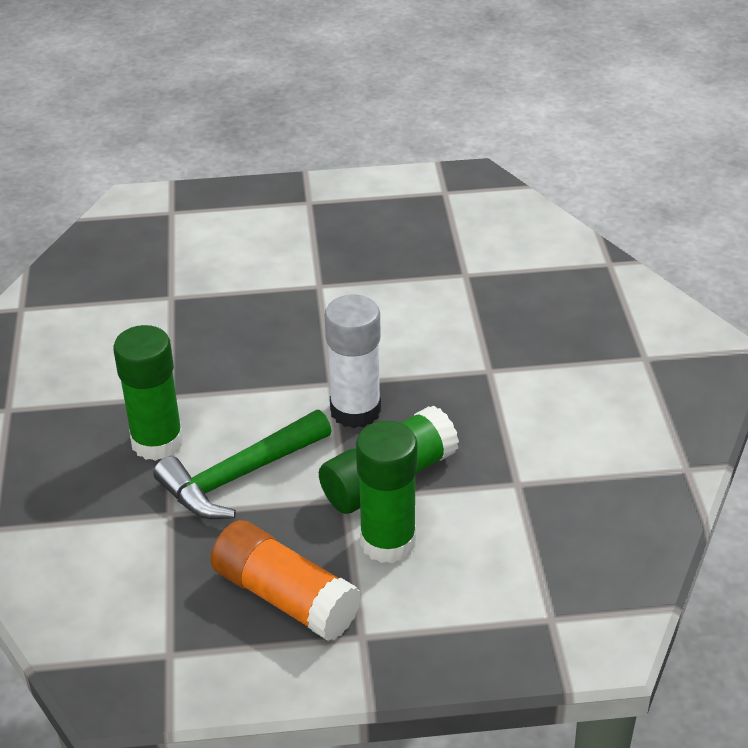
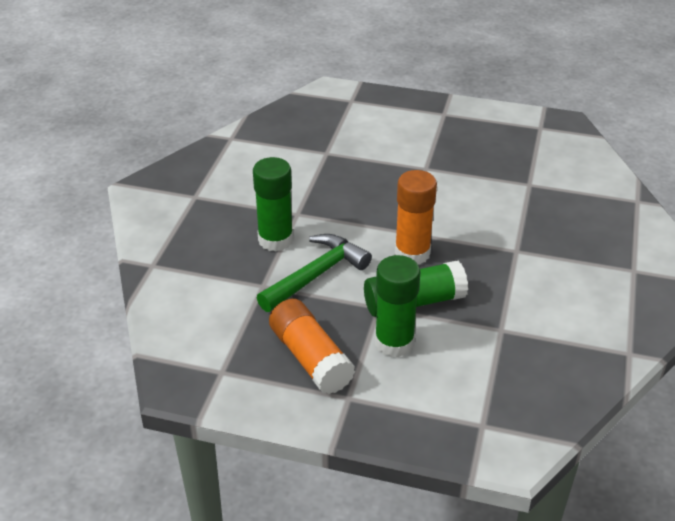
camera: 20 degrees right, 0 degrees up
(239, 477) = (316, 275): green hammer -> green hammer turned 150 degrees clockwise
(355, 410) = (412, 253): white glue stick -> orange glue stick

